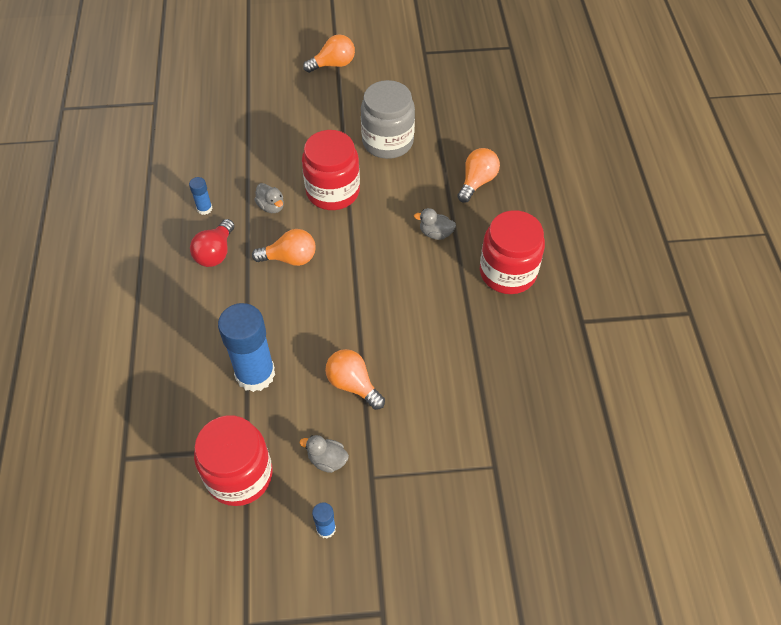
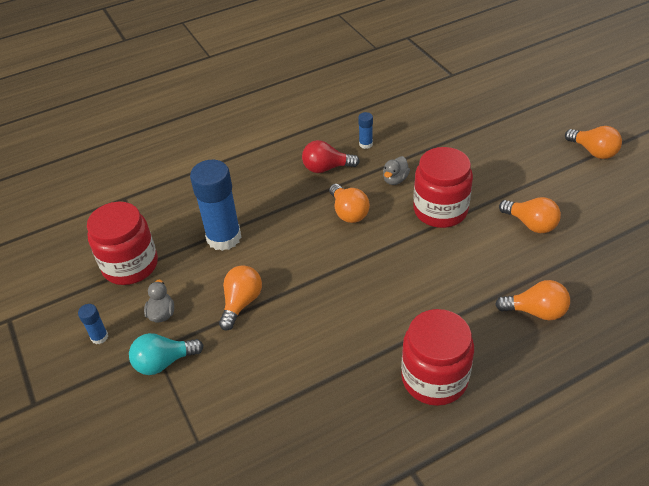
camera: 70 degrees right, 10 degrees down
(387, 141) = (531, 224): grey jar -> orange light bulb
(390, 473) = (164, 362): none -> turquoise light bulb
(435, 233) = (444, 301): grey duck -> none

